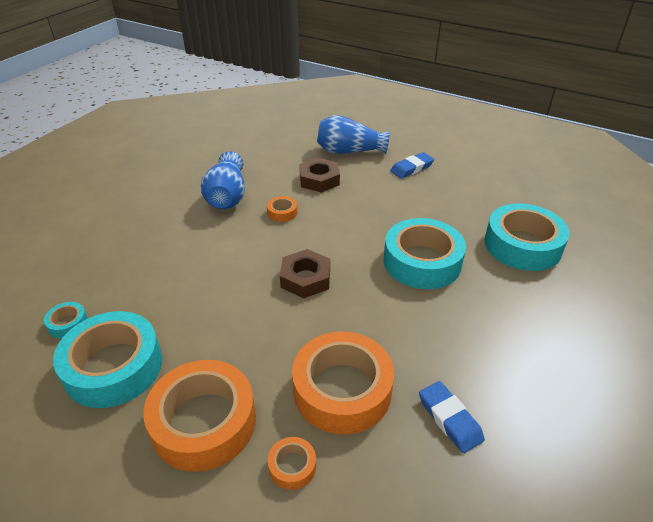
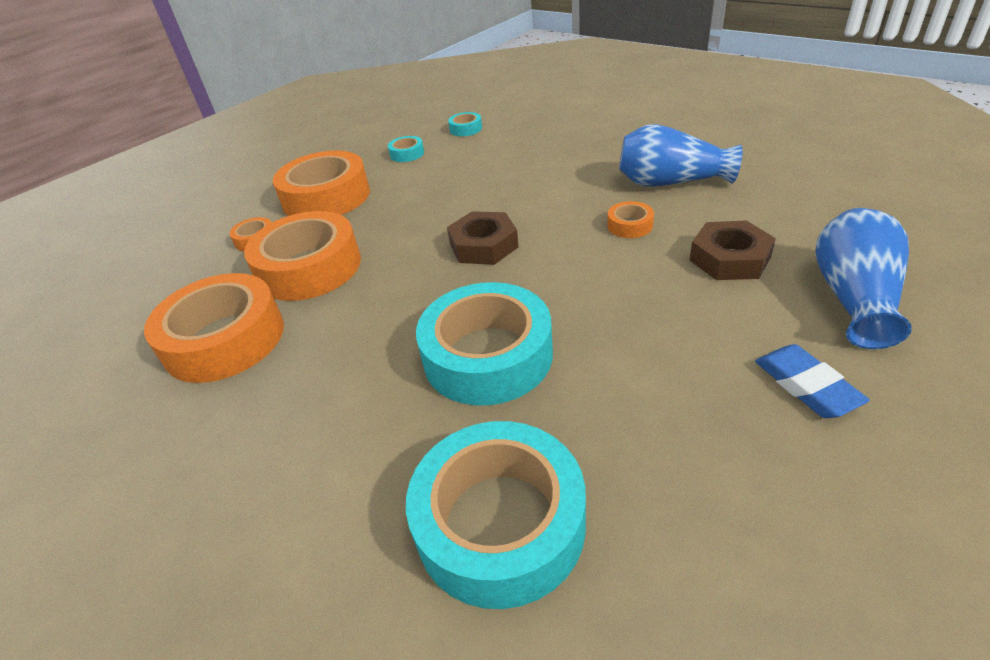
camera: 105 degrees right, 0 degrees up
(113, 367) = (407, 154): turquoise tape -> turquoise tape, size x0.43
(449, 419) = (224, 339): blue eraser -> orange tape

